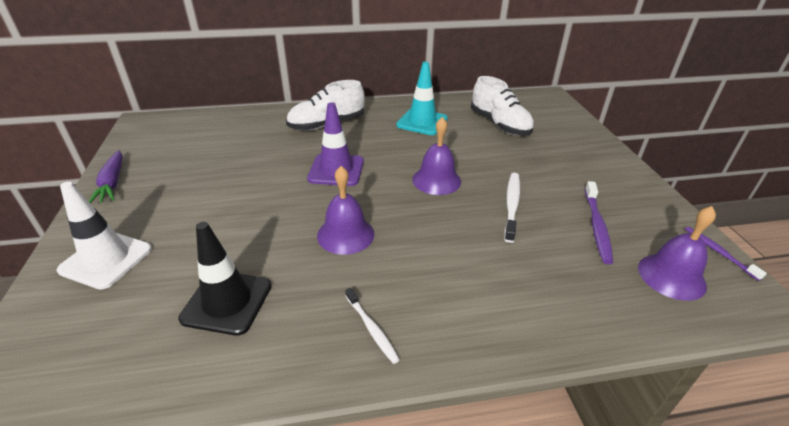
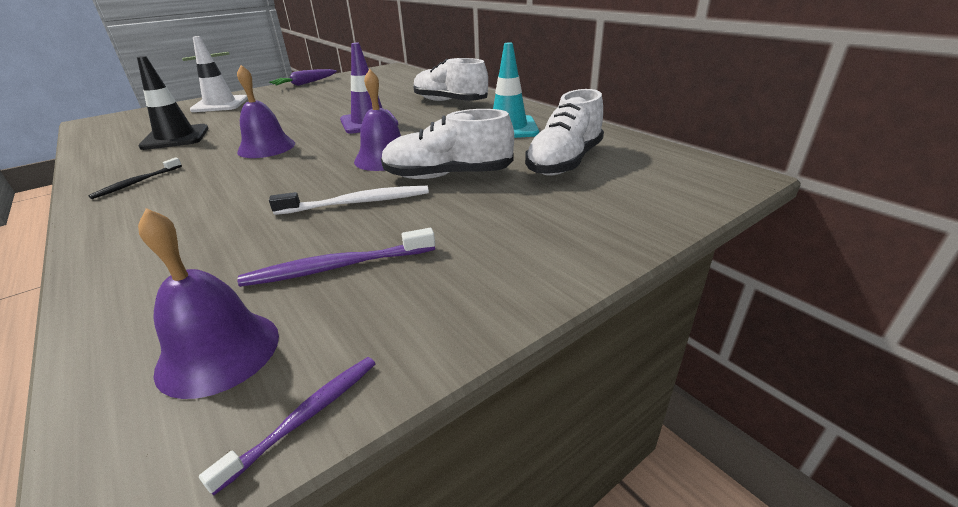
camera: 65 degrees right, 5 degrees down
(372, 329) = (137, 183): white toothbrush -> black toothbrush
(491, 164) = (448, 175): none -> white shoe

